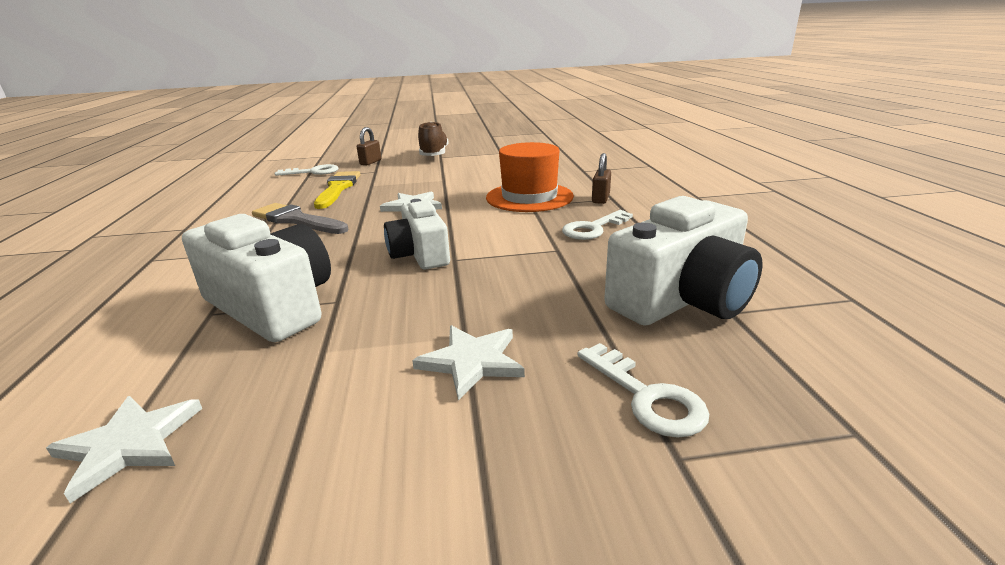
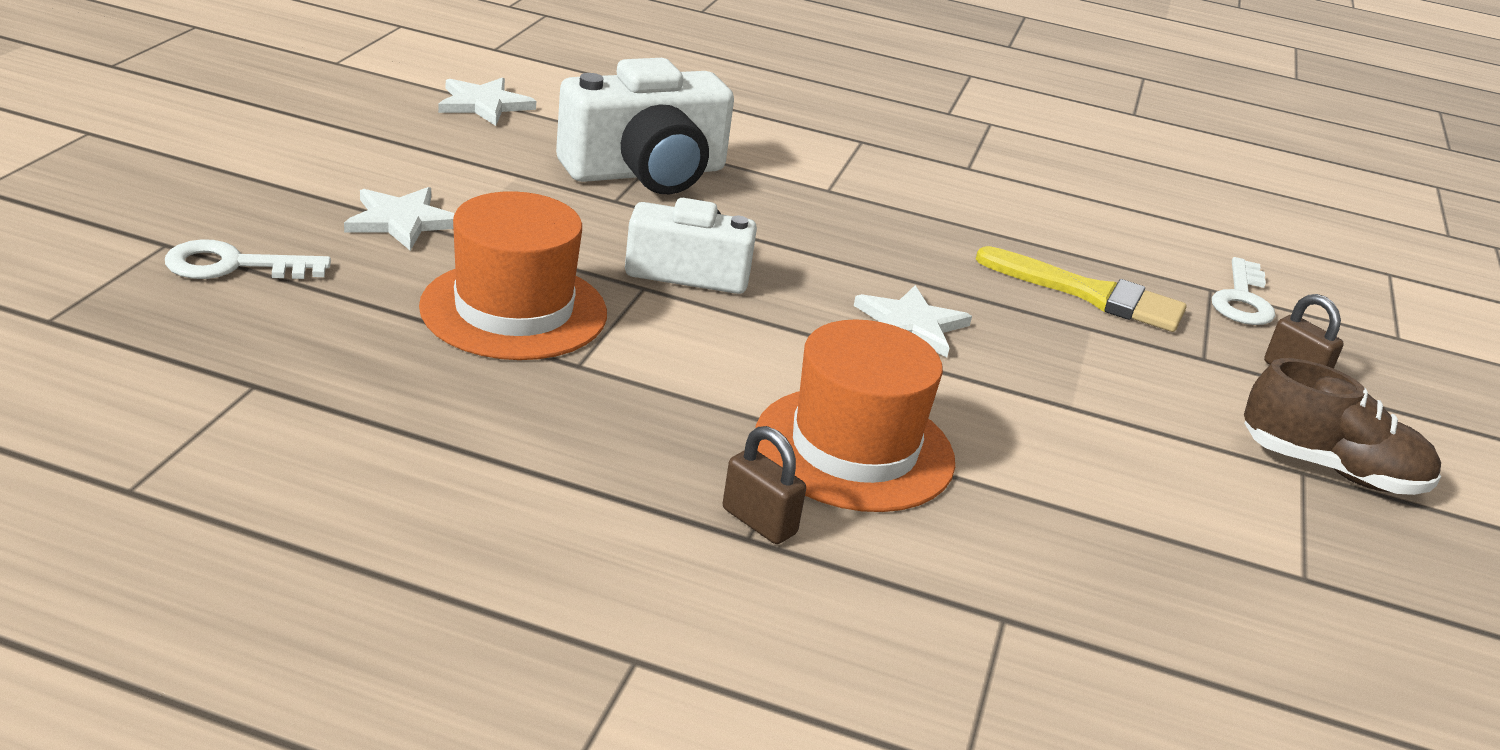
camera: 110 degrees right, 5 degrees up
(297, 220) = (931, 232): grey brush -> none
(533, 279) = (514, 310): none -> orange hat
(593, 228) = (617, 432): white key -> none
(682, 299) = (325, 372): white camera -> none

